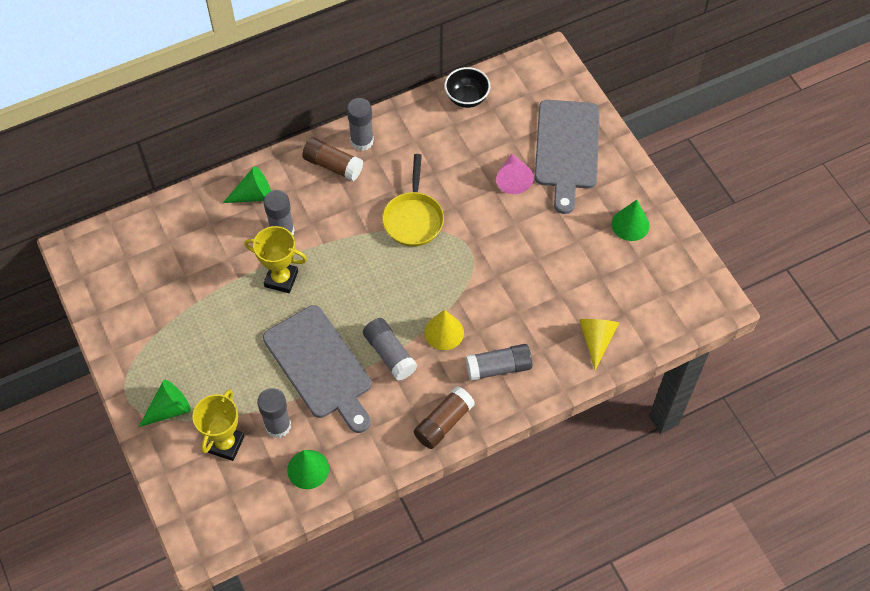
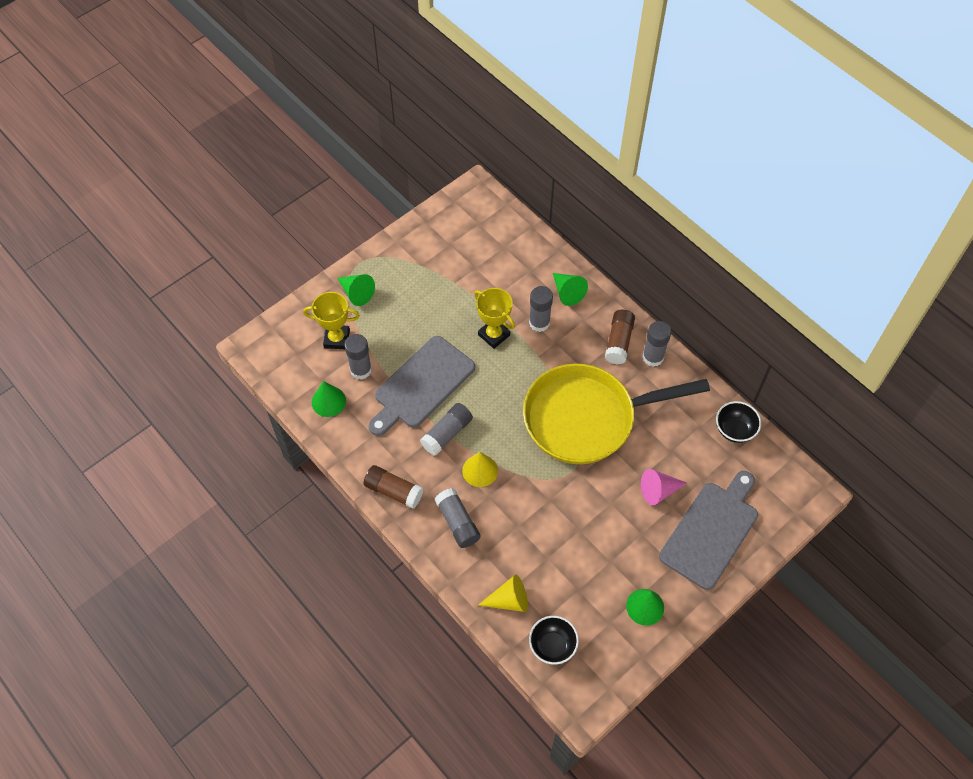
camera: 75 degrees right, 0 degrees up
(281, 279) = (494, 335): yellow trophy -> yellow trophy turned 45 degrees counterclockwise
(413, 218) = (586, 418): yellow pan -> yellow pan, size x1.94
(567, 149) = (711, 531): grey cutting board -> grey cutting board turned 135 degrees clockwise
(652, 313) = (552, 646): none -> black bowl

